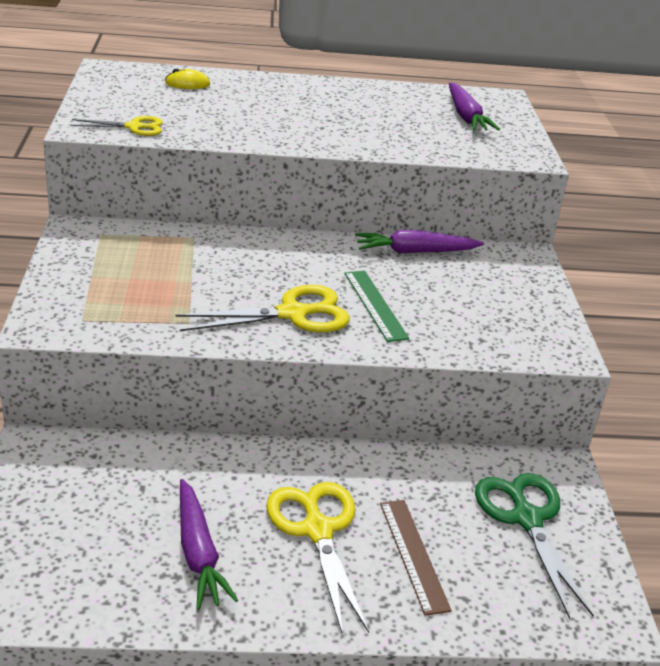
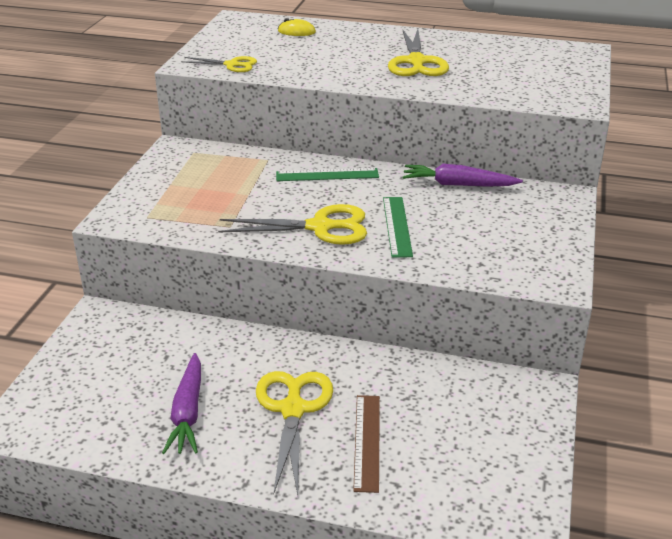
camera: 20 degrees right, 0 degrees up
(270, 251) = (327, 175): none -> green ruler
(340, 116) = (416, 62): none -> yellow scissors
(466, 116) = (536, 66): purple carrot -> none
(527, 518) = (486, 427): green scissors -> none

